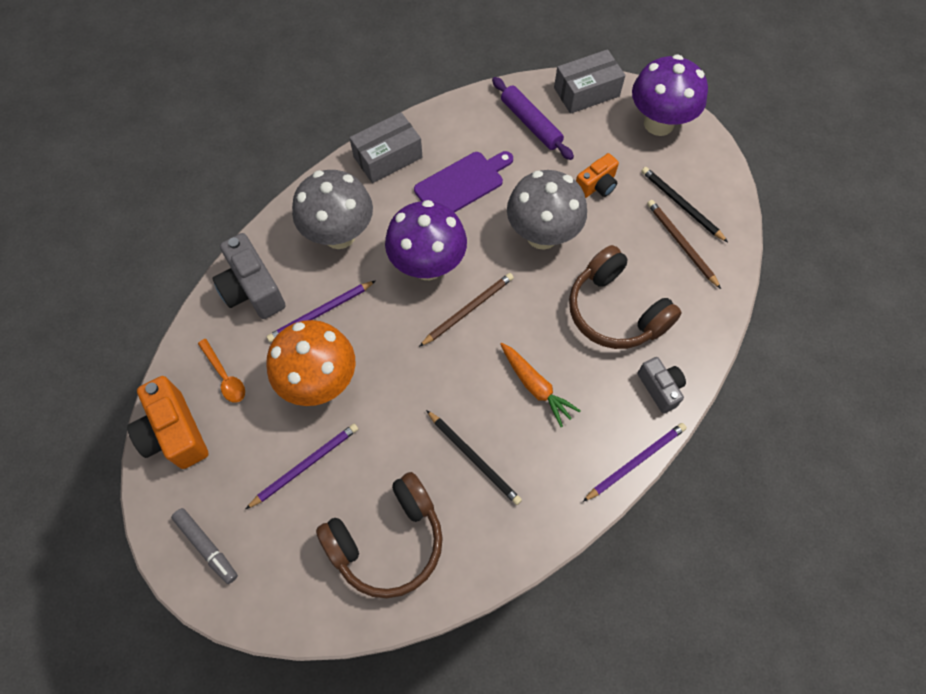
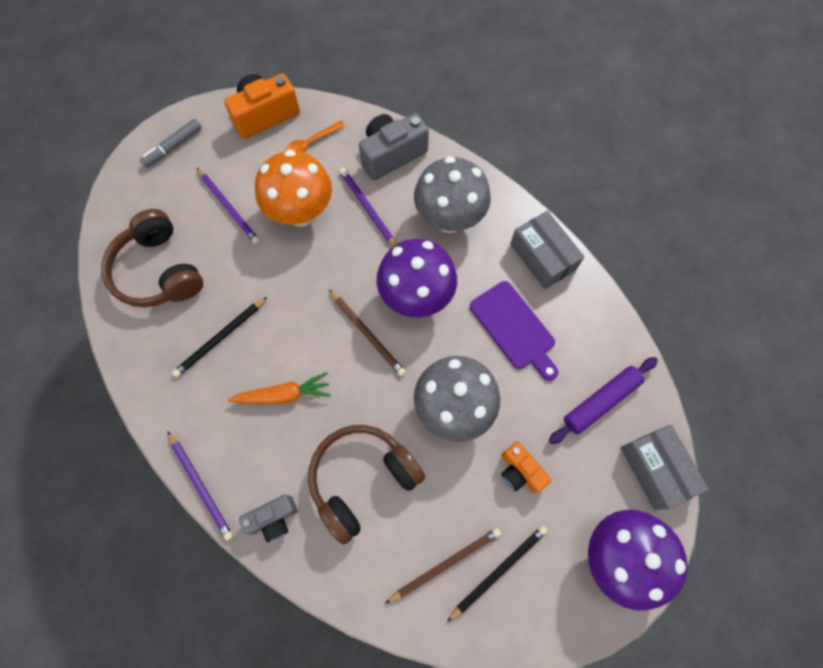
camera: 90 degrees right, 5 degrees up
(535, 387) = (284, 394): orange carrot -> orange carrot turned 150 degrees counterclockwise

